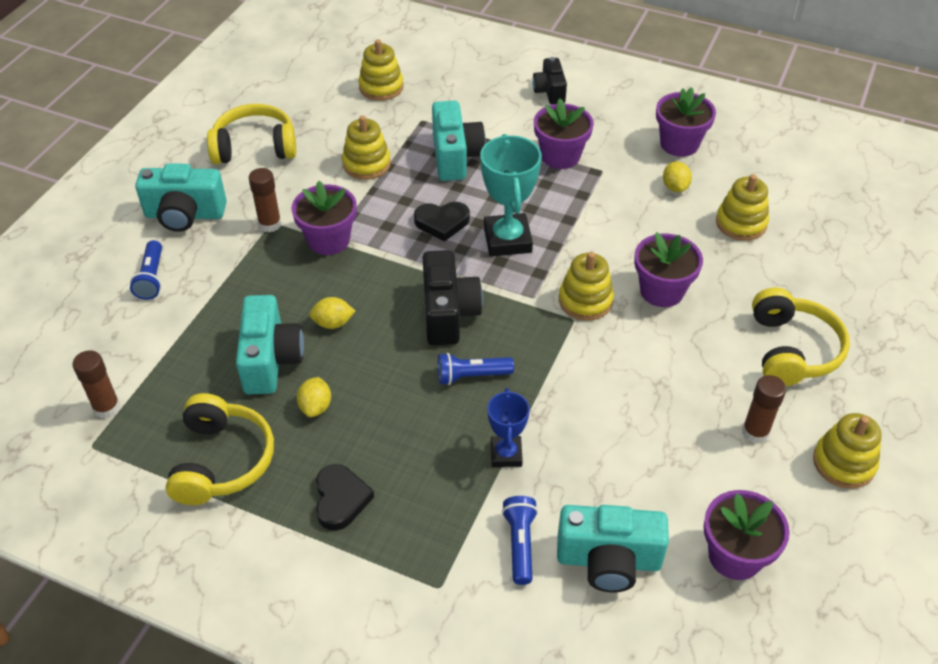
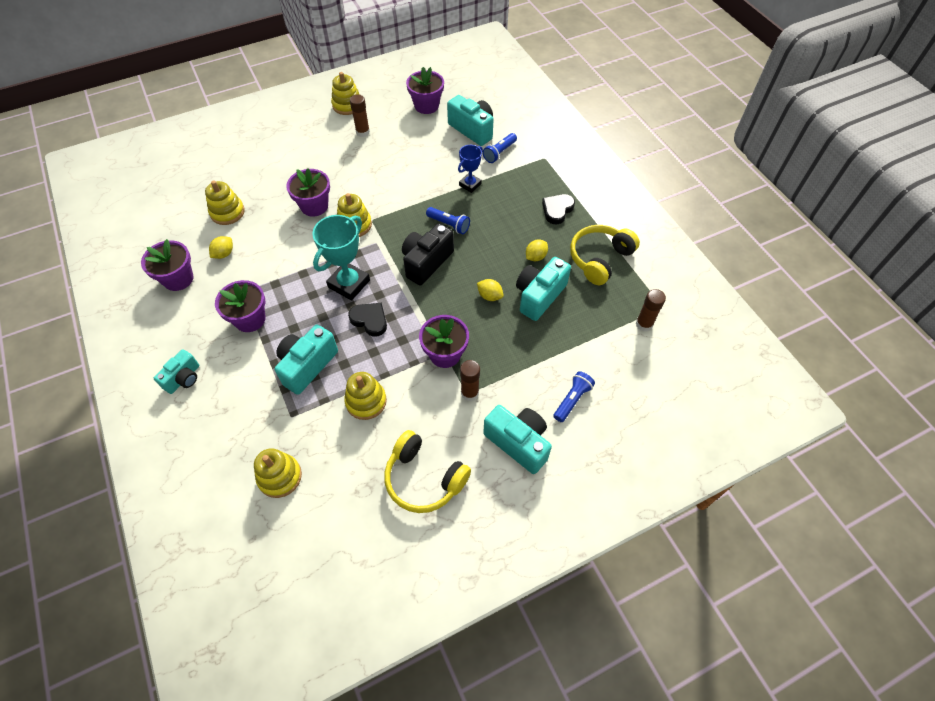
camera: 140 degrees left, 10 degrees up
(549, 91) = (184, 378): black camera -> turquoise camera
(792, 350) = (301, 148): yellow headphones -> none

